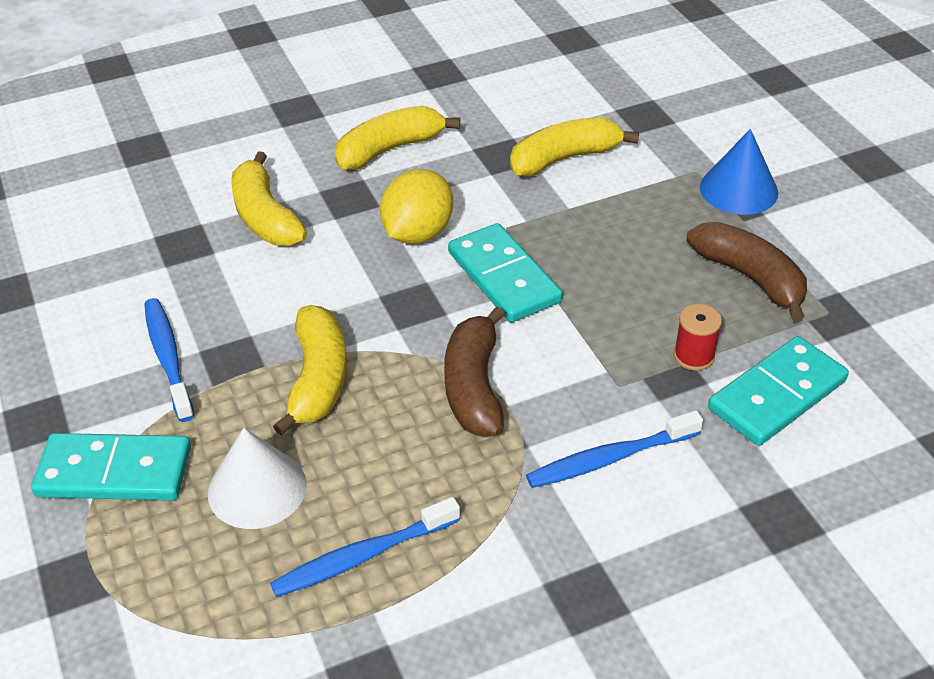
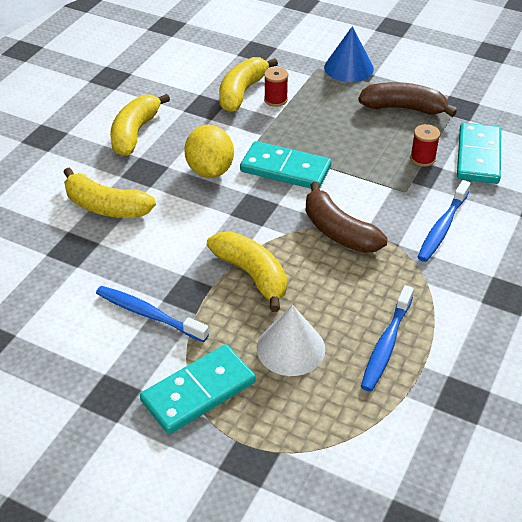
camera: 40 degrees left, 0 degrees up
(594, 187) = (275, 100): none -> red spool

